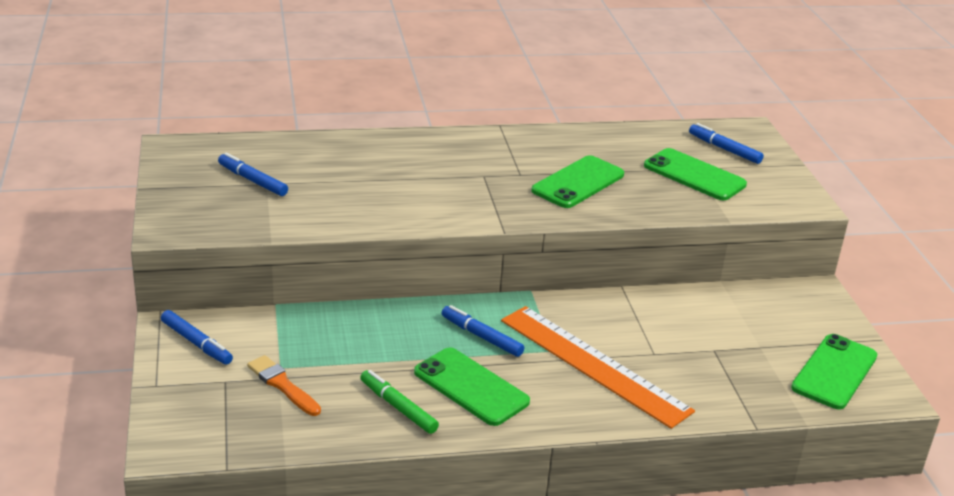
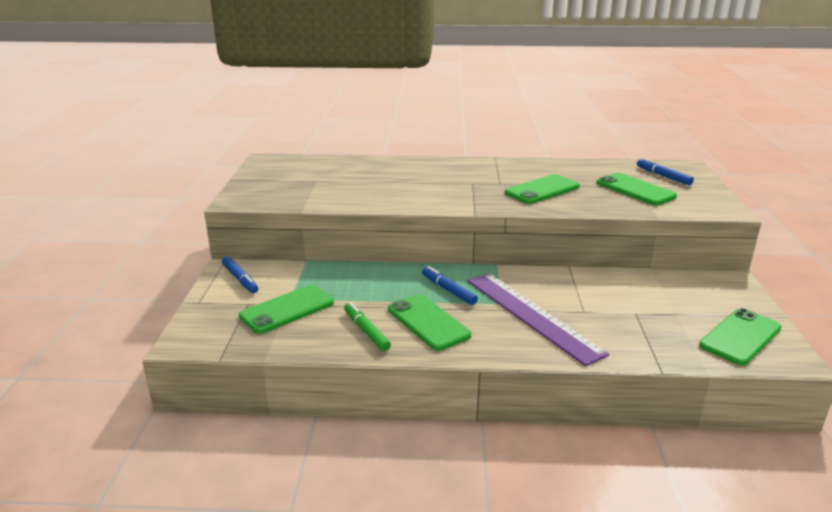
camera: 15 degrees right, 5 degrees down
(252, 180) = (308, 178): blue marker -> none
(282, 385) = (287, 309): orange brush -> green phone
(593, 364) = (531, 315): orange ruler -> purple ruler

